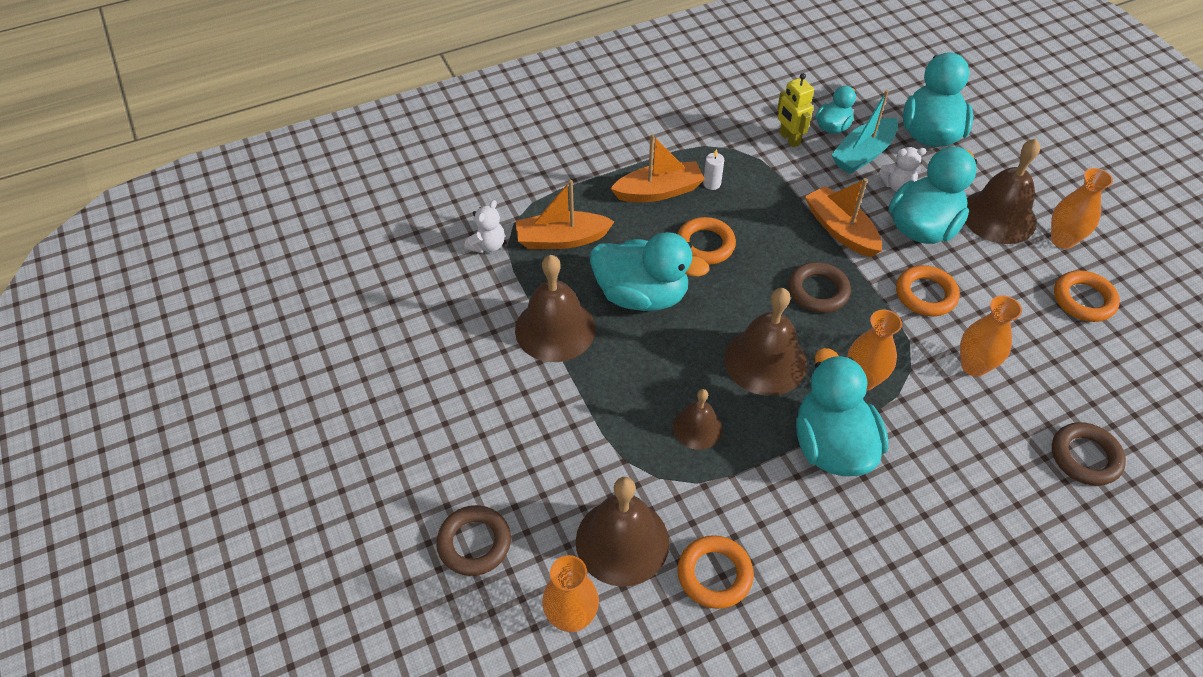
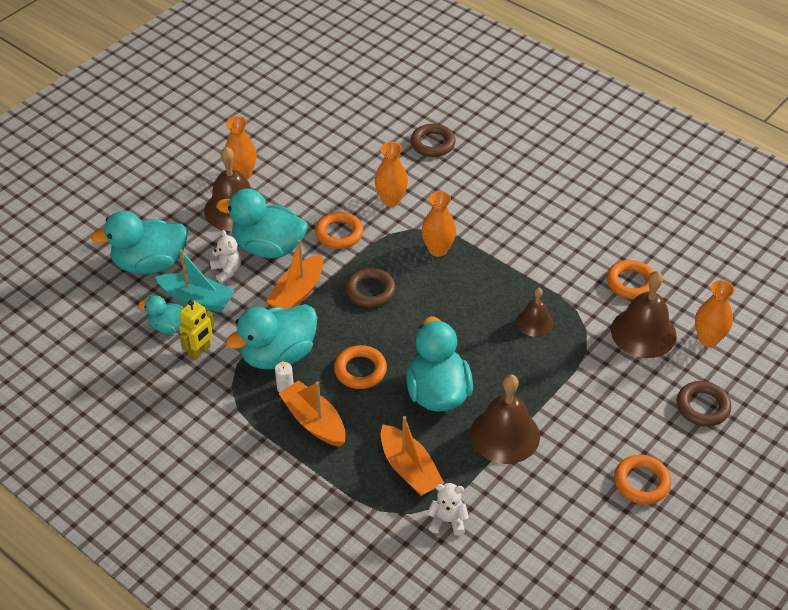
camera: 115 degrees left, 5 degrees down
(765, 361) = (454, 303): brown bell -> none
(832, 445) = (501, 253): turquoise duck -> turquoise duck (278, 355)
(1083, 300) = (298, 158): orange ring -> orange ring (641, 482)

